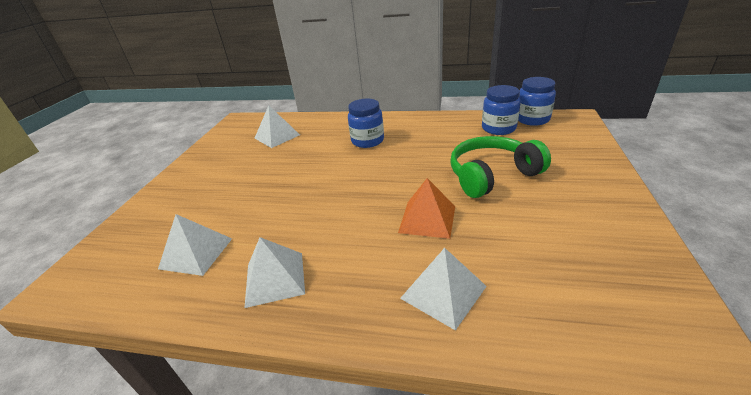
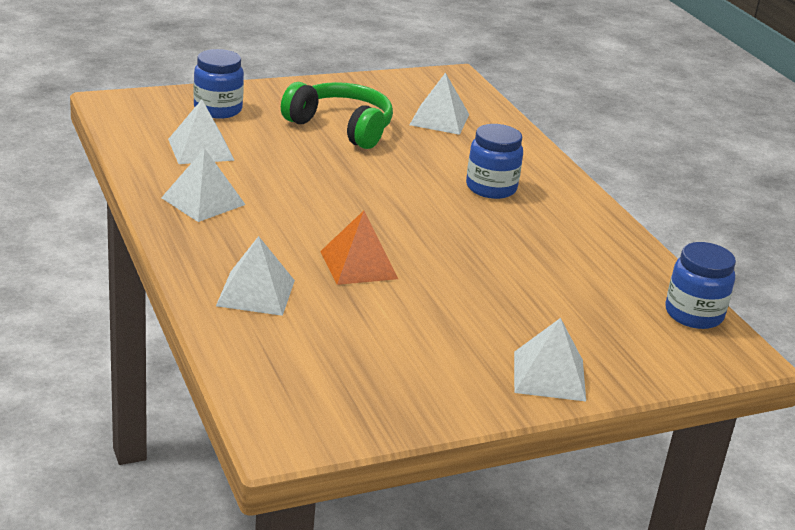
camera: 50 degrees right, 5 degrees down
(492, 175) = (489, 296): green headphones -> green headphones (341, 127)
(498, 128) = (631, 287): blue jar -> blue jar (218, 110)
(594, 179) = (549, 376): none -> white pyramid

